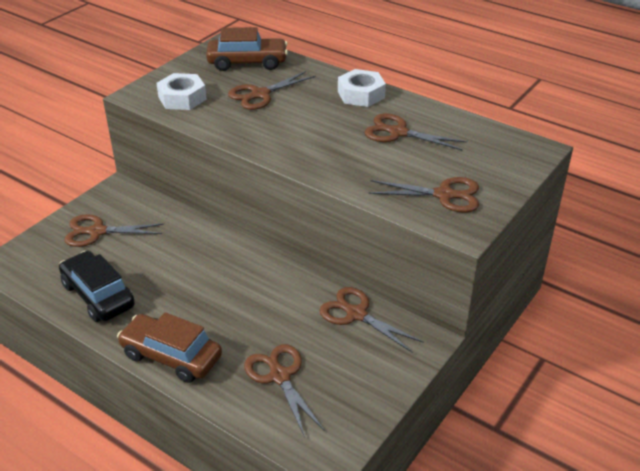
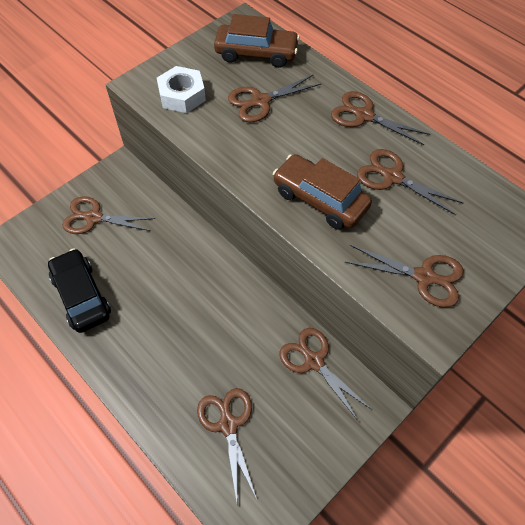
camera: 10 degrees right, 20 degrees up
(171, 356) = (134, 381): brown car -> brown car (320, 199)
(361, 94) = (364, 116): white nut -> brown scissors

